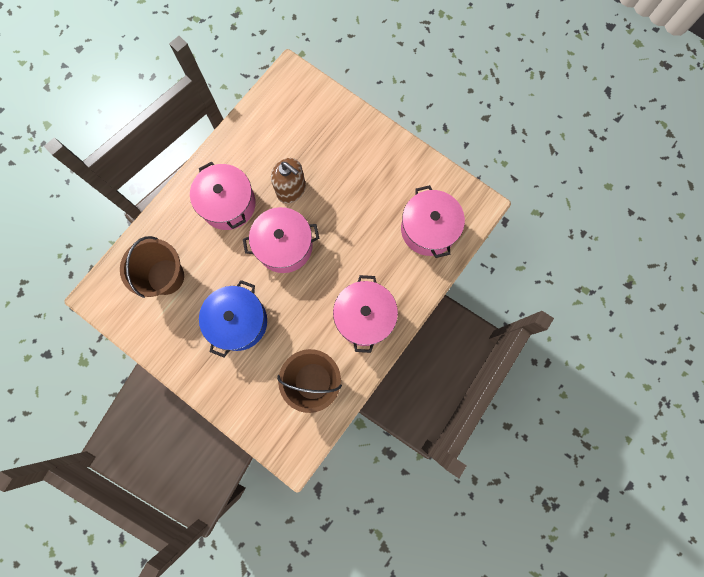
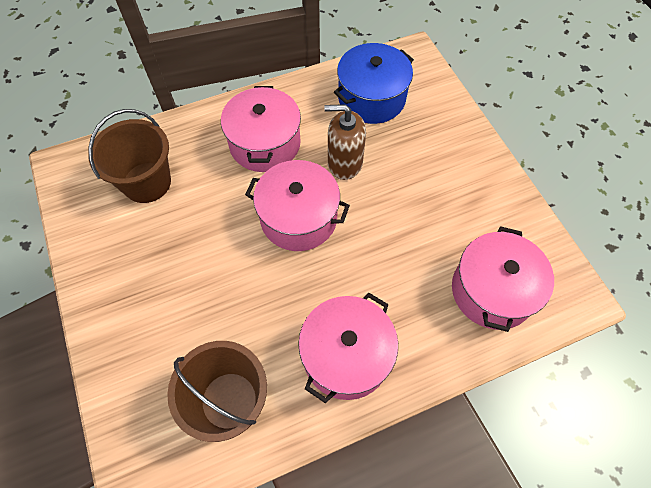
camera: 30 degrees right, 15 degrees down
(238, 321) = (190, 274): blue pot -> blue pot (371, 98)
(291, 189) = (344, 163): brown soap dispenser -> brown soap dispenser turned 120 degrees clockwise

